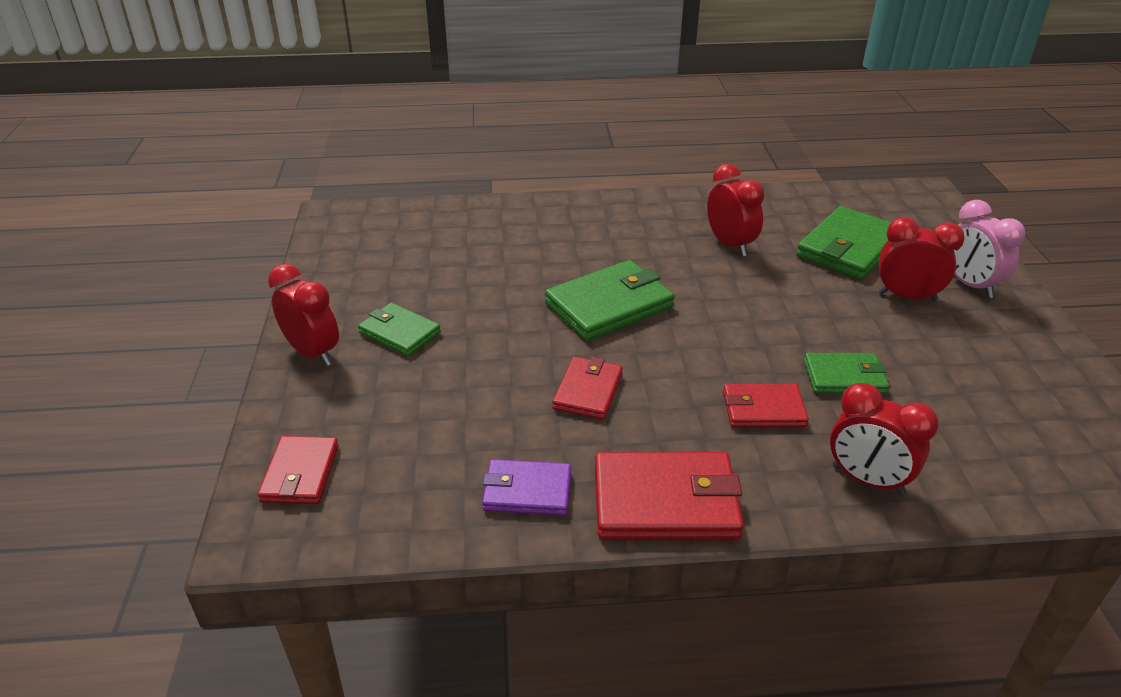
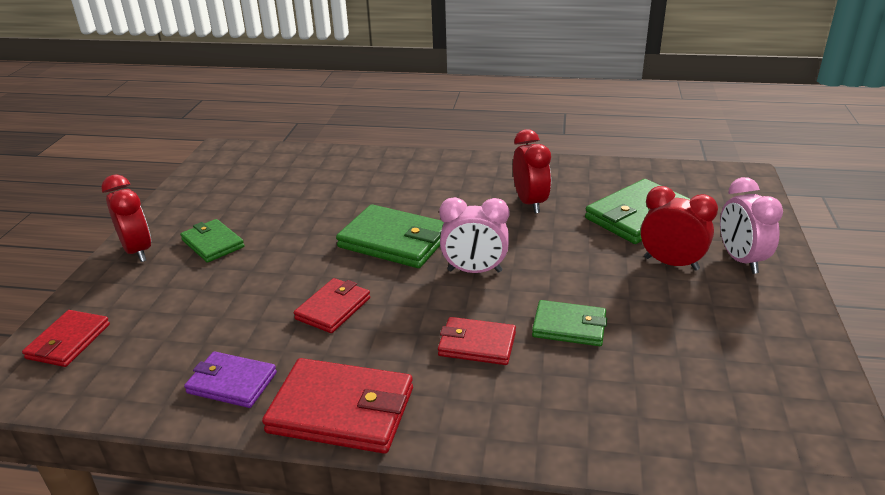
camera: 15 degrees right, 5 degrees down
(609, 305) = (394, 241): green wallet -> green wallet turned 45 degrees clockwise
(715, 329) = (474, 271): none -> pink clock
(867, 480) = (537, 421): red clock -> none

